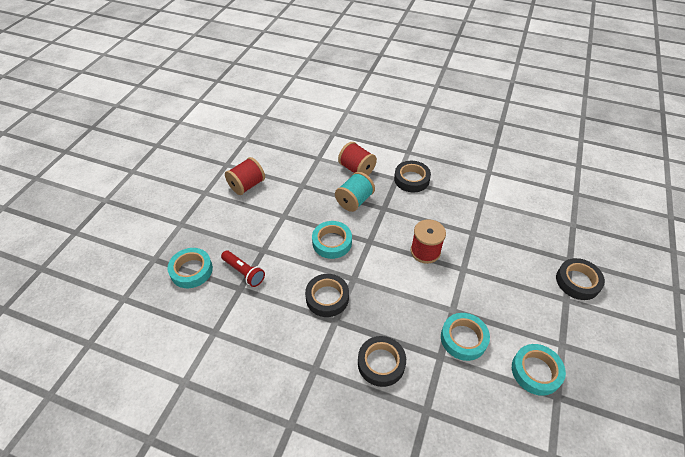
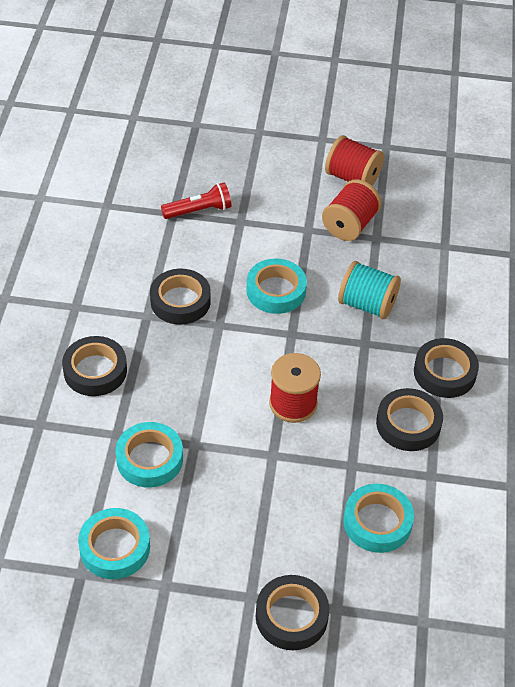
camera: 75 degrees right, 0 degrees up
(191, 270) = (188, 162): turquoise tape -> turquoise tape (377, 522)
(244, 272) = (199, 211): red flashlight -> red flashlight turned 135 degrees counterclockwise
(357, 169) = (439, 297): red spool -> red spool (349, 225)
(446, 202) = (408, 424): none -> black tape

